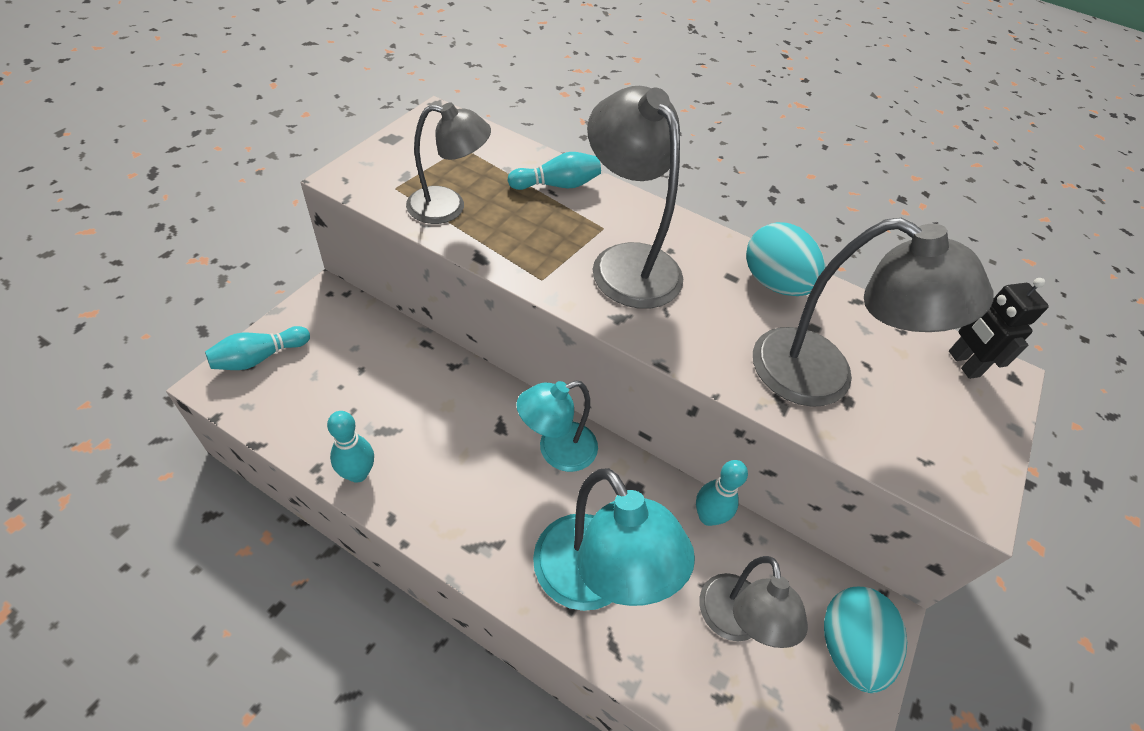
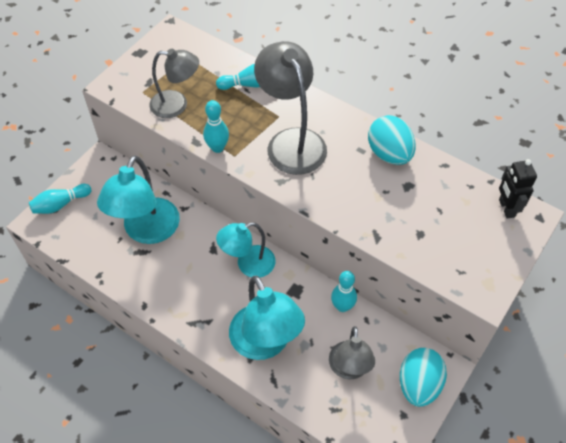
camera: 10 degrees right, 5 degrees up
(358, 473) = (124, 278): turquoise bowling pin -> turquoise bowling pin (217, 148)
(397, 399) = (147, 231): none -> turquoise lamp
(822, 377) = (407, 218): grey lamp -> none

